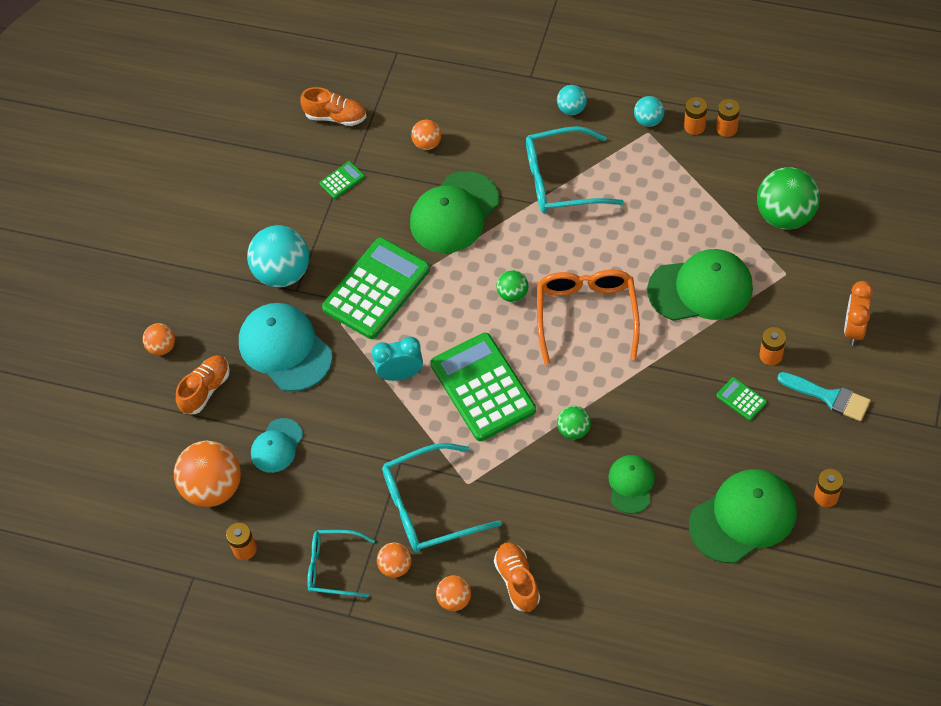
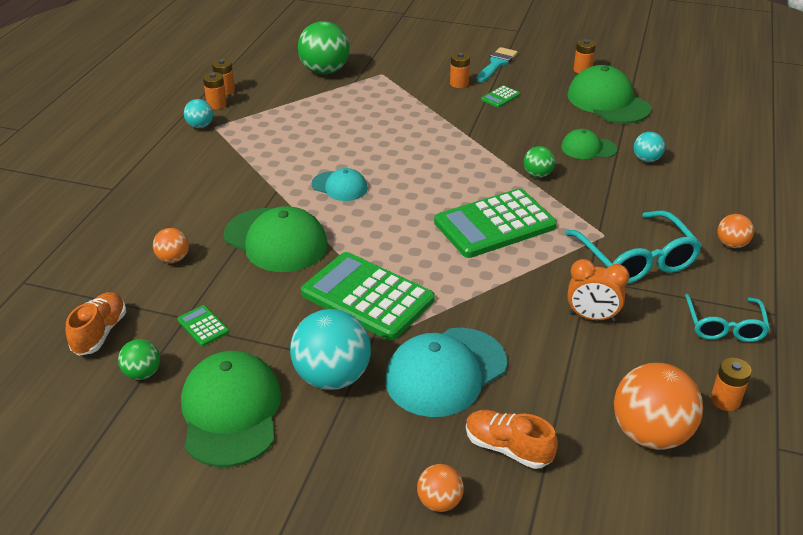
camera: 95 degrees left, 20 degrees down
(277, 446) = (582, 376): turquoise cap -> turquoise cap (339, 186)
(395, 566) = (709, 281): orange ball -> none
(400, 374) = (480, 278): turquoise clock -> none
(513, 294) = (386, 205): green ball -> green ball (142, 373)
(517, 581) = (699, 208): orange shoe -> none
(561, 180) = (254, 173): turquoise glasses -> none
(572, 109) = (167, 165): turquoise ball -> turquoise ball (646, 159)
(587, 315) = (414, 164): orange glasses -> none
(700, 289) = (391, 109): green cap -> green cap (231, 412)
(853, 329) = (436, 52): orange clock -> orange clock (592, 317)

